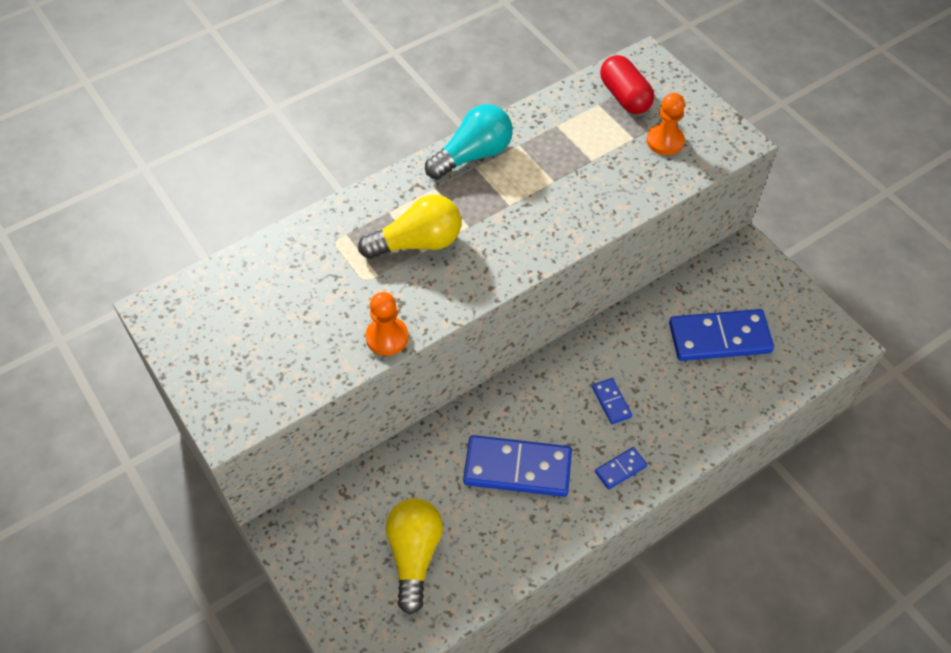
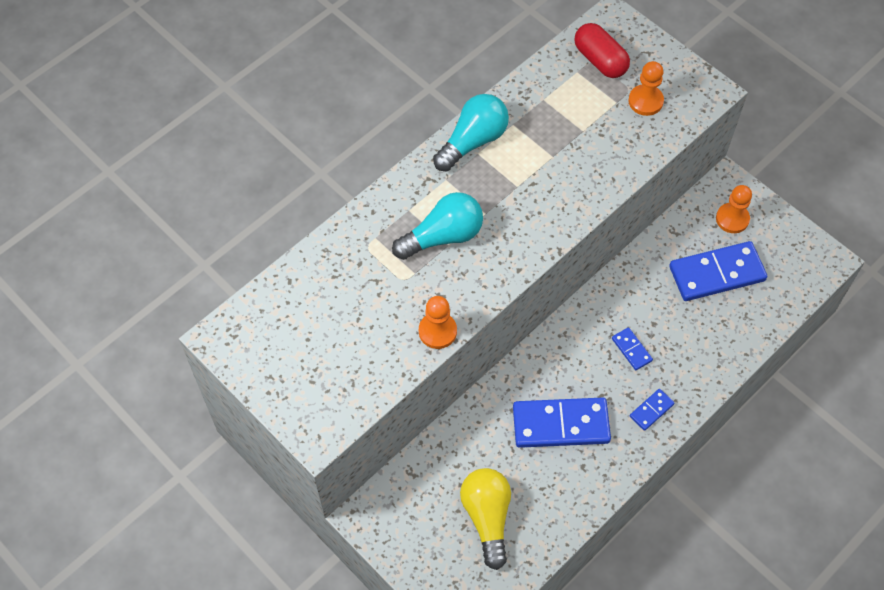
camera: 10 degrees left, 5 degrees up
(418, 243) = (443, 236): yellow light bulb -> turquoise light bulb
(746, 285) = (732, 219): none -> orange pawn

